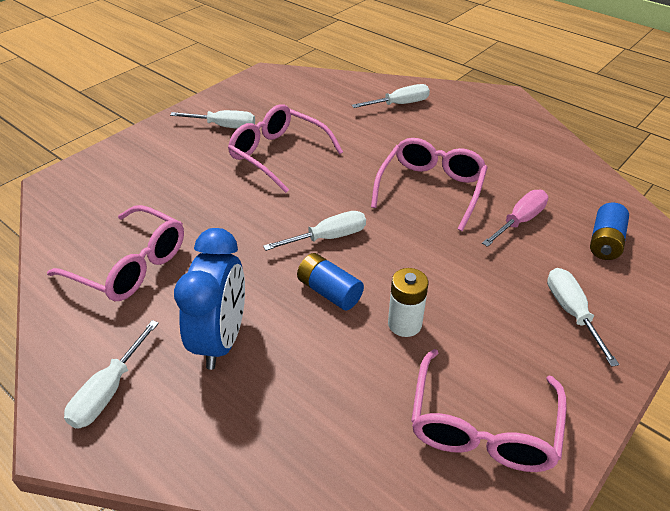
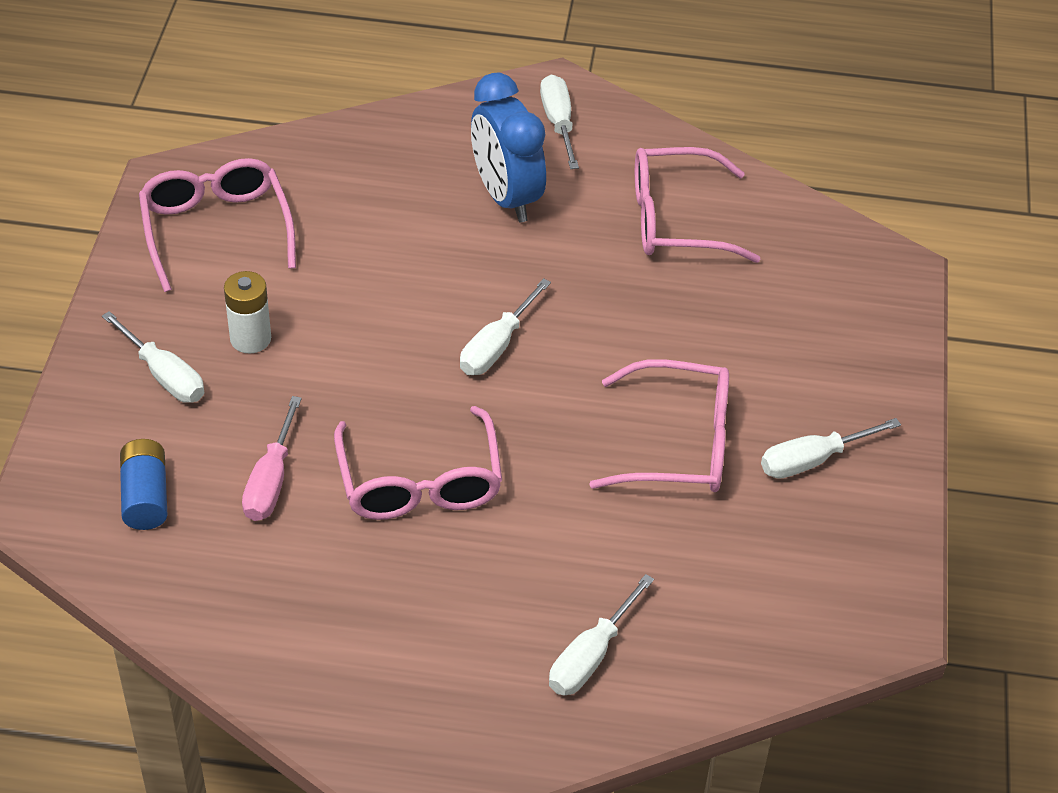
camera: 145 degrees right, 5 degrees up
(329, 291) = (442, 284): blue battery -> none
(404, 324) = (339, 286): white battery -> white battery (250, 338)

